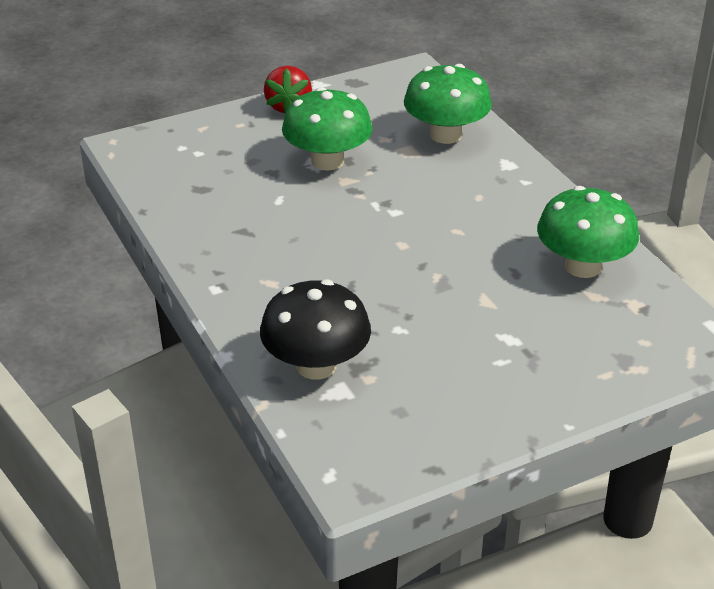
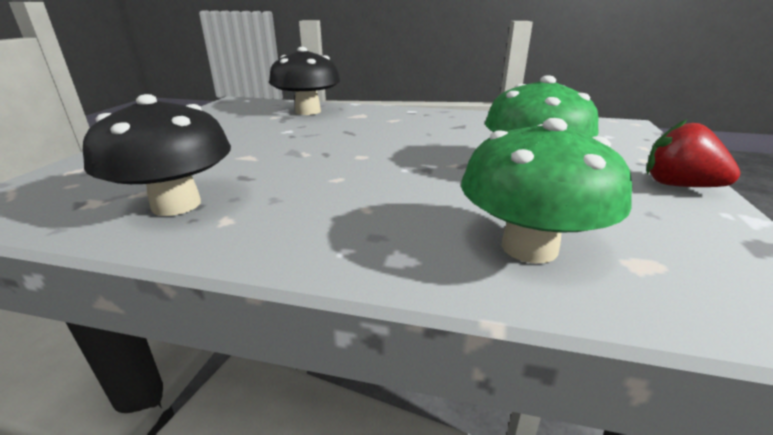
camera: 130 degrees right, 10 degrees down
(583, 266) = (176, 205): green mushroom -> black mushroom

